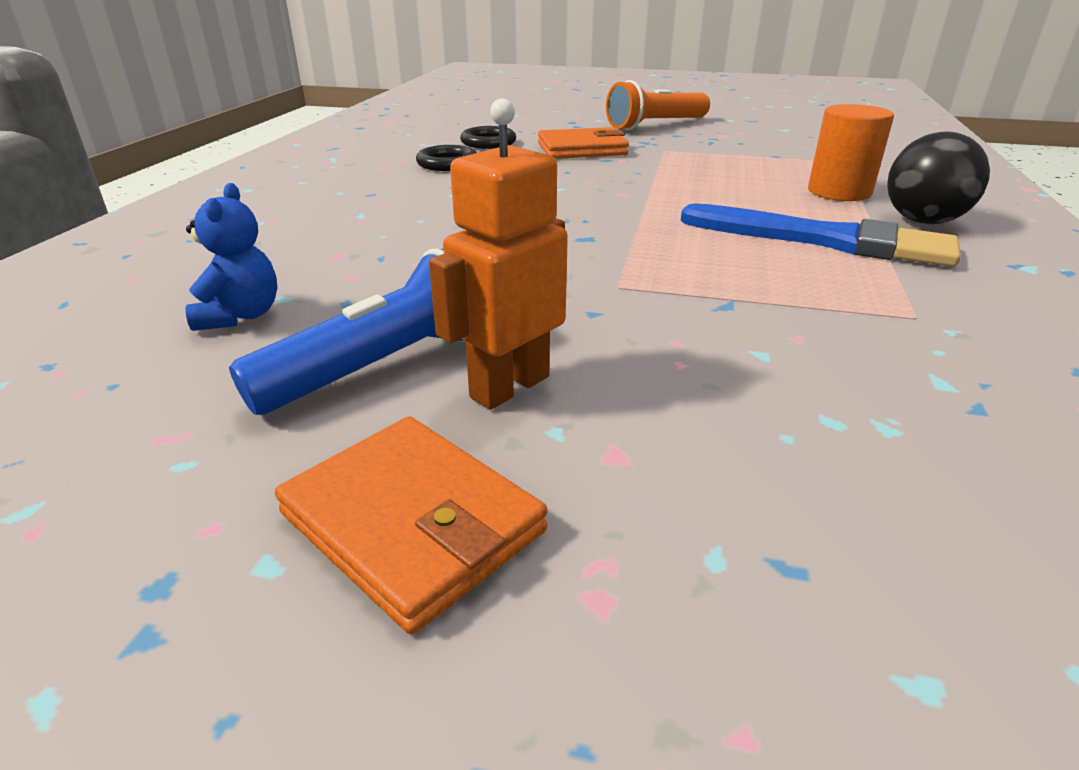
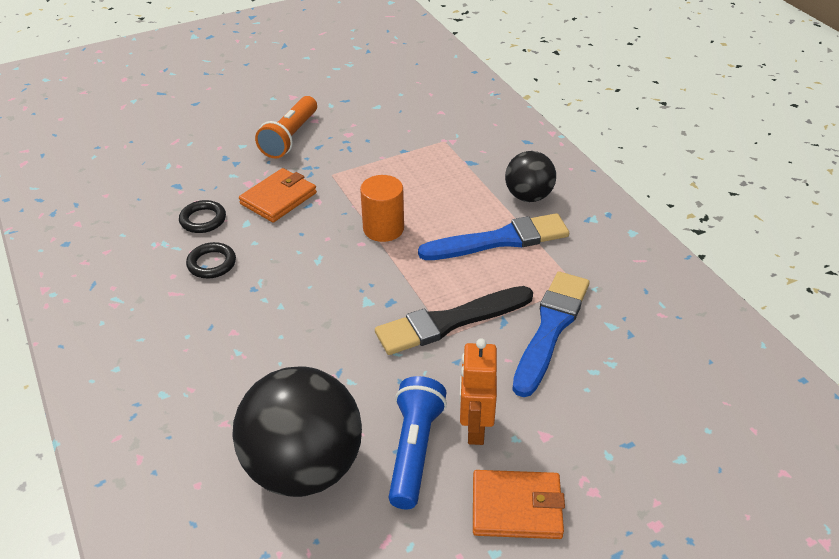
camera: 40 degrees left, 10 degrees up
(240, 316) = (304, 467): blue teddy bear -> black ball
(639, 277) = (449, 322): none -> black brush
(803, 340) = (550, 328): none -> blue brush
(839, 192) = (470, 182): orange cylinder -> orange cylinder (383, 228)

